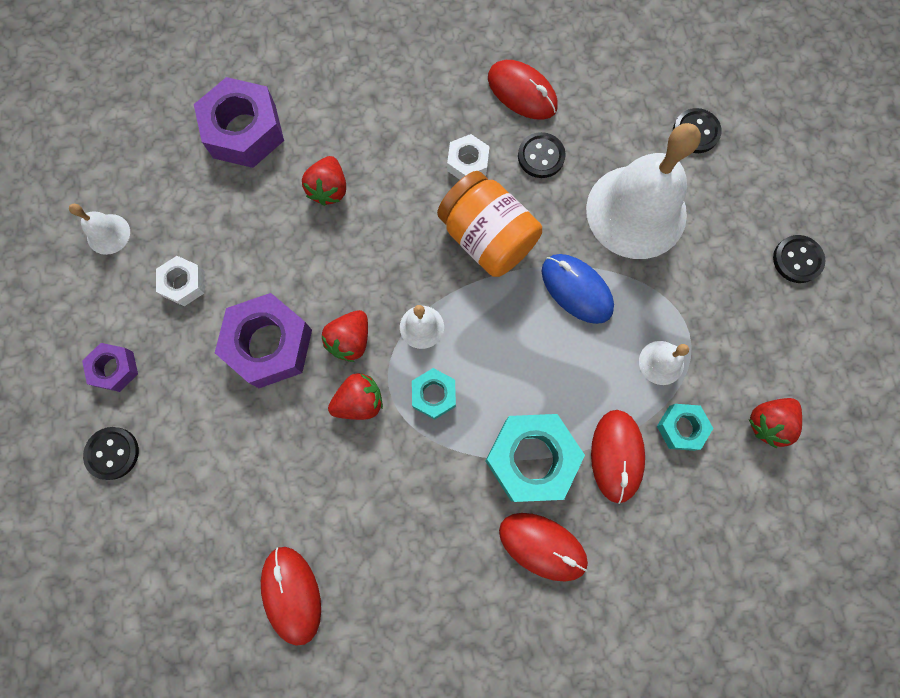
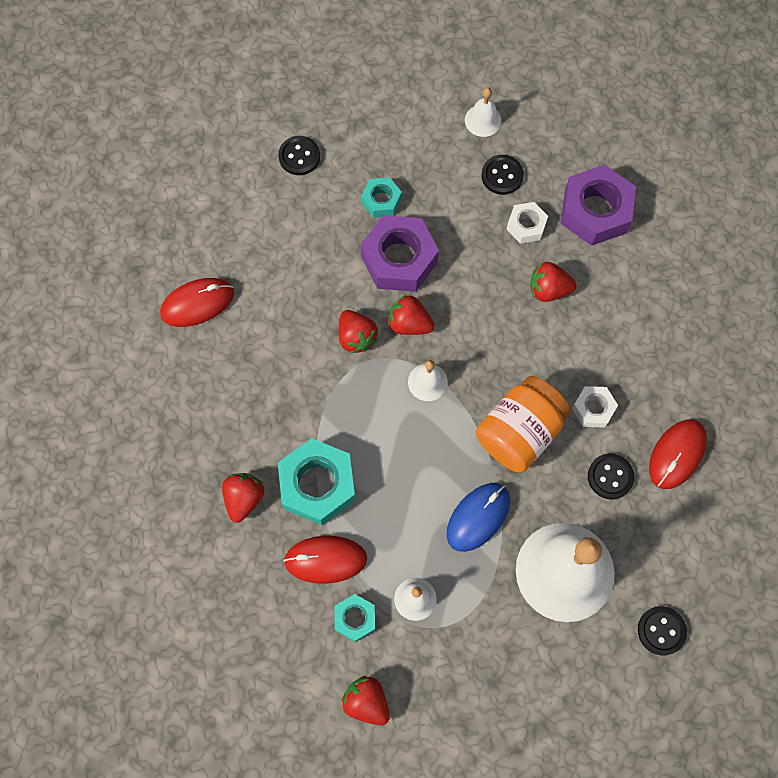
camera: 85 degrees right, 5 degrees down
(115, 369) = (367, 146): purple nut -> none
(184, 283) = (446, 185): white nut -> white nut (526, 226)
(434, 395) = (367, 398): turquoise nut -> turquoise nut (381, 200)
(542, 546) = (244, 498): red mouse -> red strawberry
(797, 260) = (534, 736): black button -> black button (502, 176)

